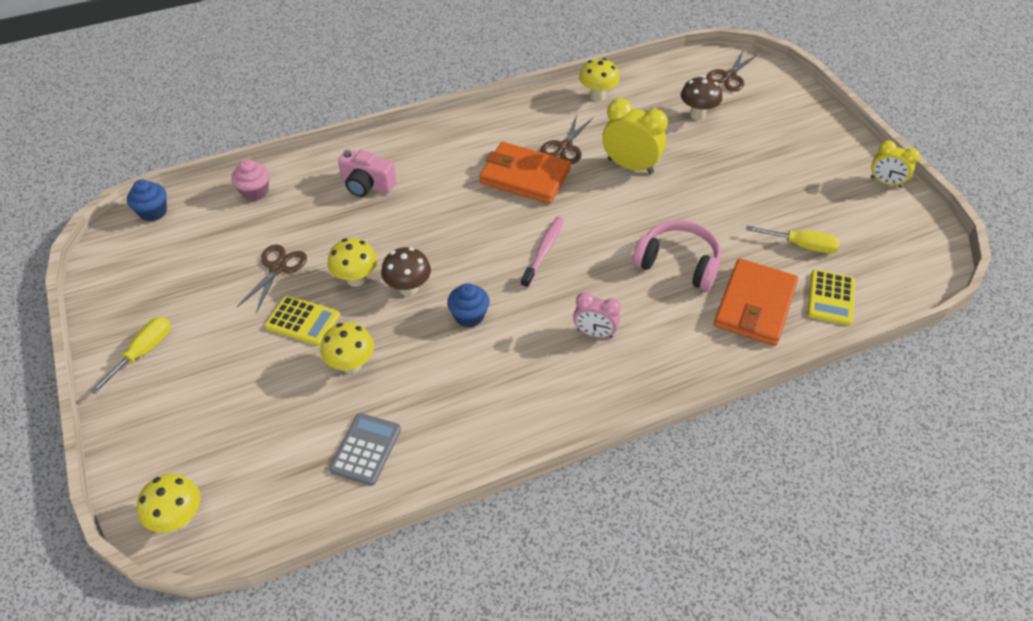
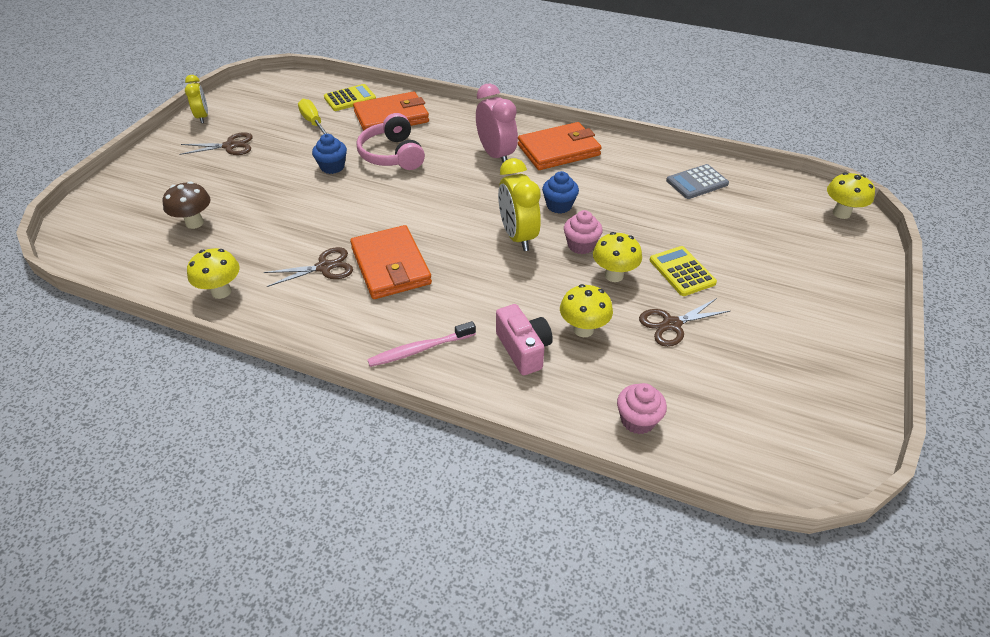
camera: 135 degrees left, 5 degrees down
(143, 352) = (833, 326): yellow screwdriver -> none
(153, 212) = (767, 473): blue cupcake -> blue cupcake (332, 167)
(351, 365) = (668, 225): yellow mushroom -> yellow mushroom (583, 329)
(408, 288) = (581, 245): brown mushroom -> pink cupcake
(543, 251) = (459, 210): pink toothbrush -> pink toothbrush (419, 349)
(547, 388) = (559, 150): none -> orange wallet
(594, 333) = (496, 155): pink clock -> pink clock, size x1.59
(630, 166) = (310, 222): yellow clock -> yellow clock (518, 236)
(729, 76) = (109, 233): brown scissors -> brown scissors (230, 146)

